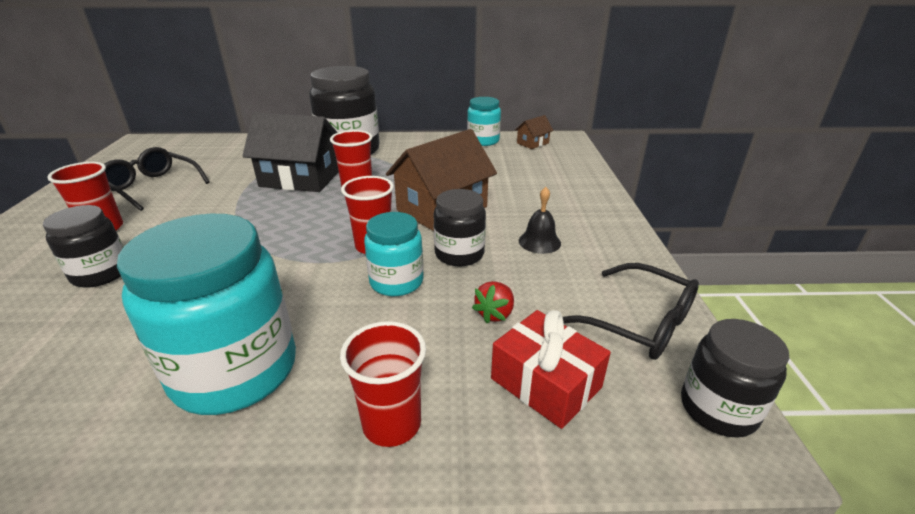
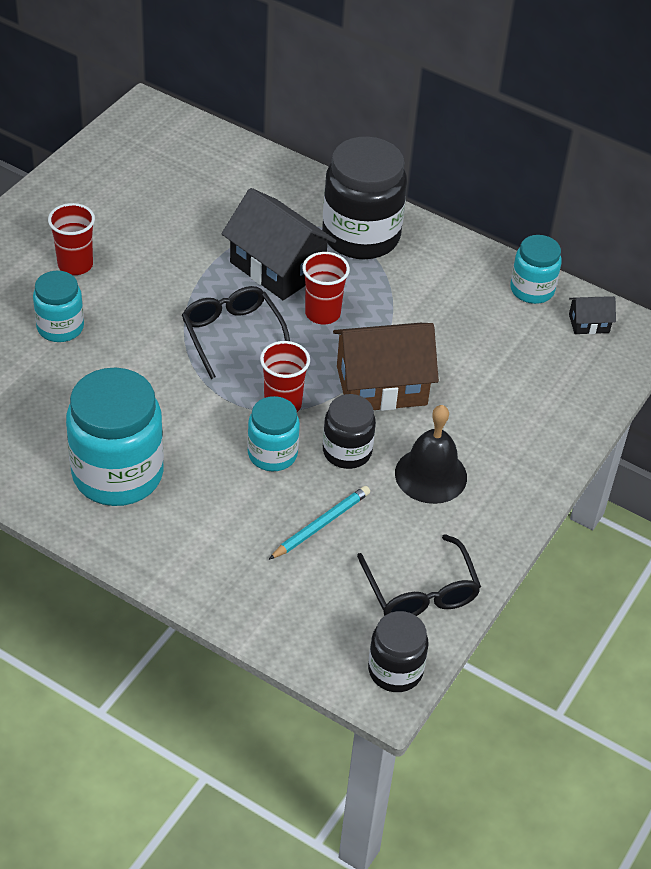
camera: 30 degrees right, 15 degrees up
(101, 273) = (60, 327): black jar -> turquoise jar
(152, 186) = (133, 213): black glasses -> black glasses (232, 335)
(392, 423) = (189, 563): red cup -> none
(495, 314) = (321, 524): red strawberry -> turquoise pencil
(532, 143) = (589, 323): brown house -> black house
(539, 242) = (431, 475): black bell -> black bell, size x1.63
(545, 383) = (304, 593): red gift -> none

